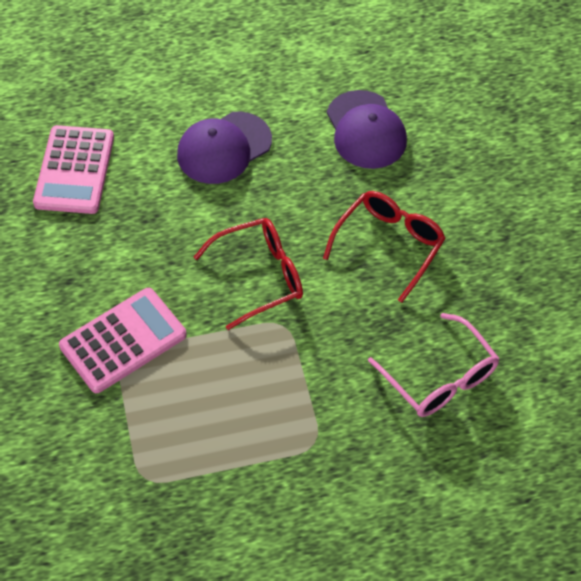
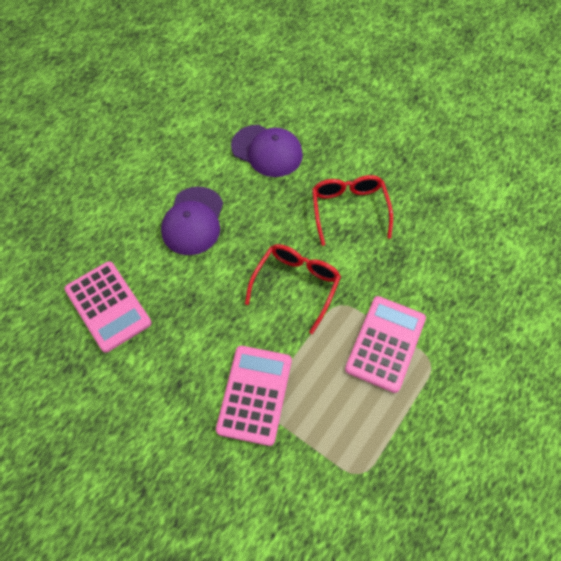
camera: 40 degrees left, 5 degrees up
(288, 392) = (385, 343): none -> pink calculator
(439, 377) = (454, 266): pink glasses -> none

